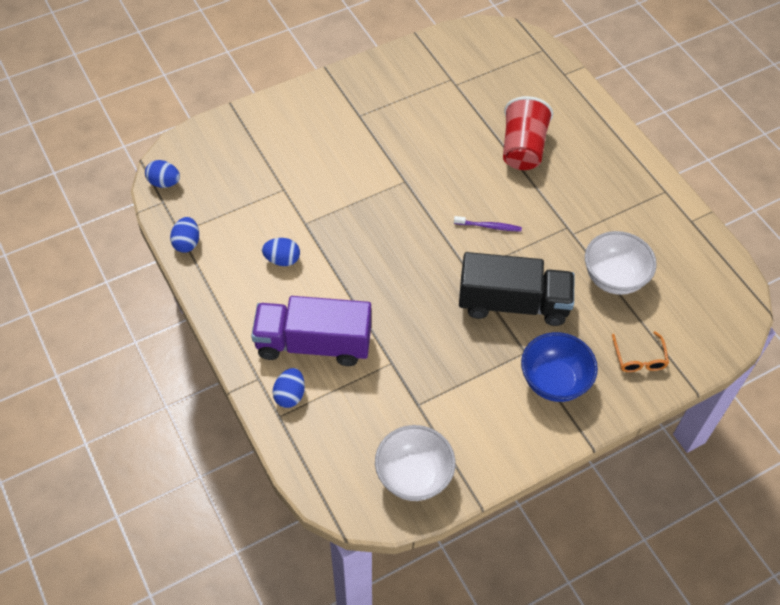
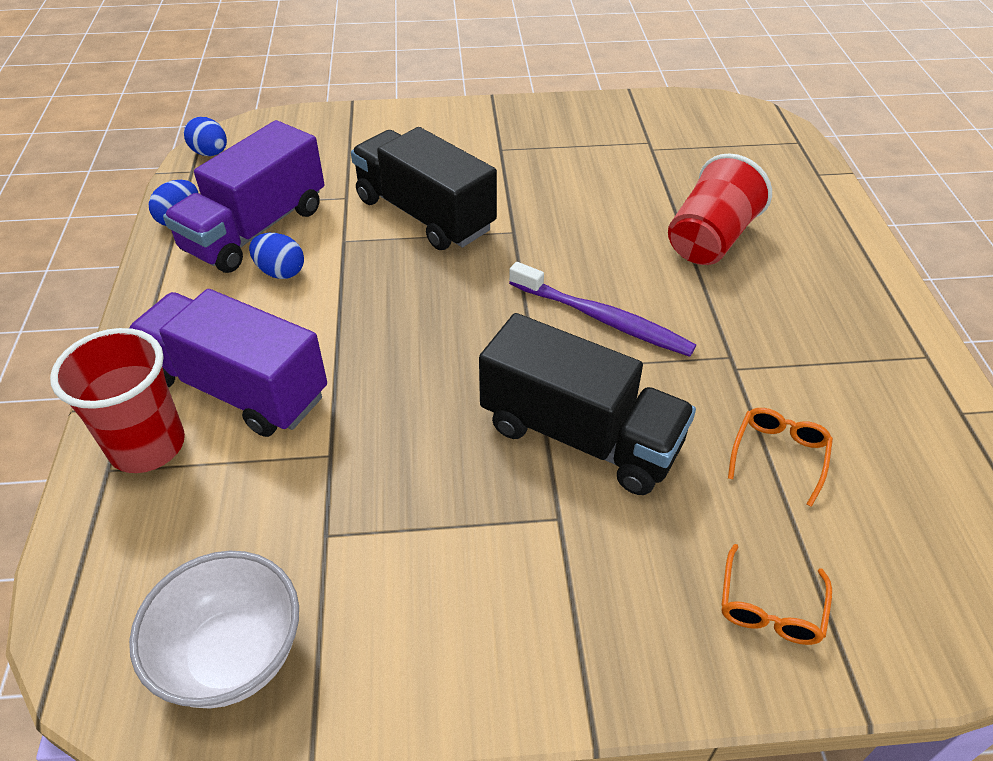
camera: 25 degrees right, 10 degrees down
(243, 234) = (256, 229): none -> purple truck
(290, 395) = (147, 446): blue egg -> red cup
(343, 186) = (425, 214): none -> black truck
(489, 226) = (602, 319): purple toothbrush -> purple toothbrush, size x1.81
(554, 381) = (584, 587): blue bowl -> none
(614, 278) = (779, 455): white bowl -> orange glasses

